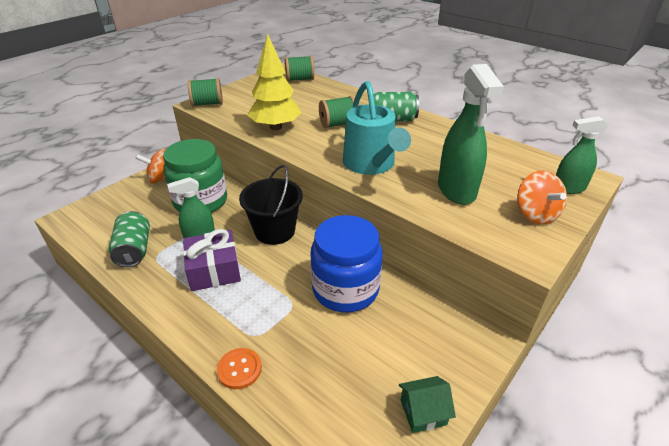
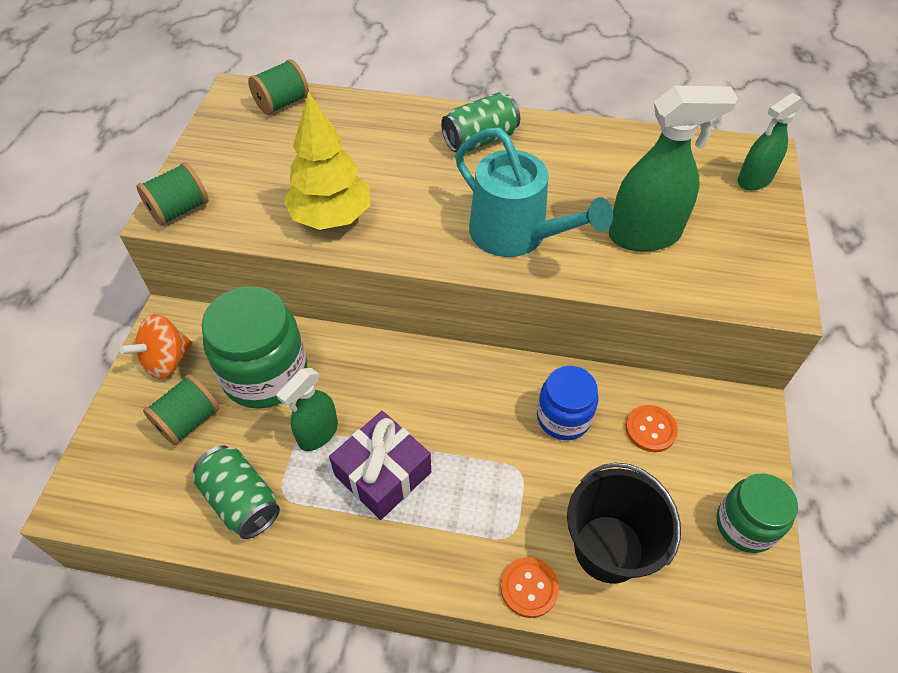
camera: 30 degrees left, 15 degrees up
(274, 231) = (412, 375): black bucket -> black bucket (608, 548)
(337, 124) = (415, 177): green spool -> green spool (188, 421)
(345, 289) = (563, 417): blue jar -> blue jar, size x0.61
(399, 321) = (650, 429): none -> orange button
(423, 412) = (745, 525): green house -> green jar
(456, 190) = (644, 235): green spray bottle -> green spray bottle turned 60 degrees counterclockwise
(535, 214) = (747, 235): orange spinning top -> none

